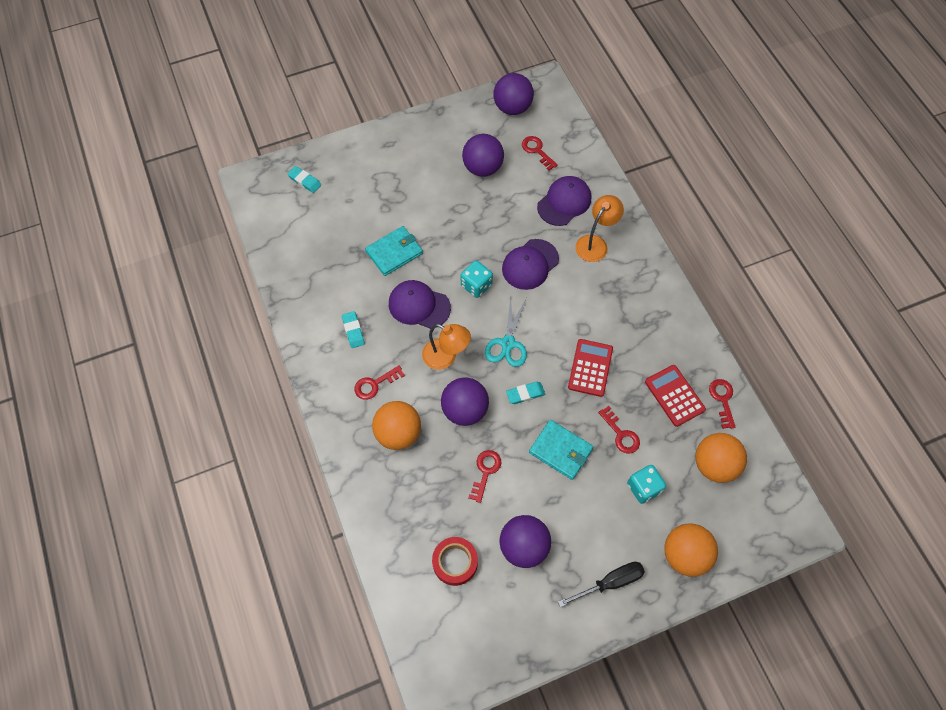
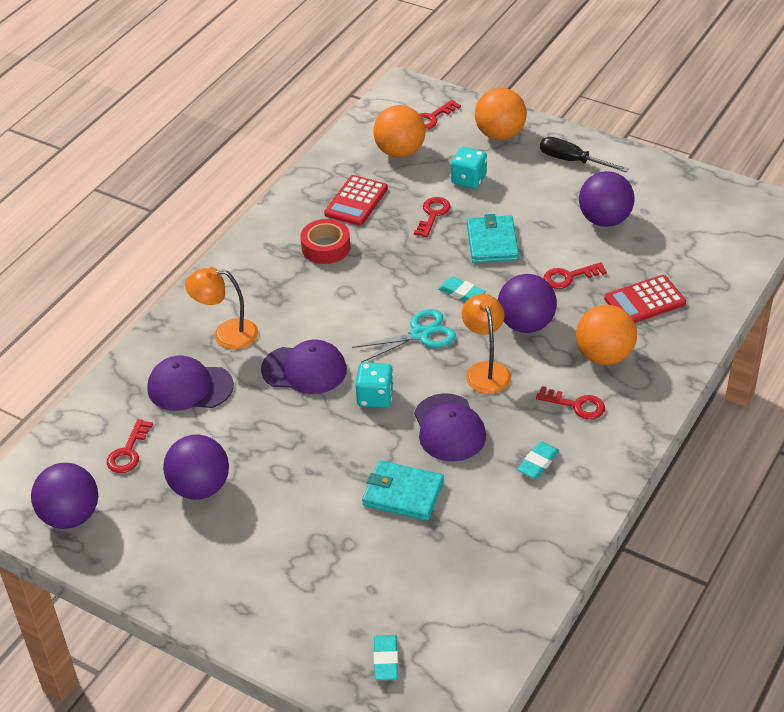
camera: 125 degrees left, 20 degrees down
(455, 562) = (669, 251): red tape -> red tape (326, 247)
(590, 368) = (385, 265): red calculator -> red calculator (644, 301)
(722, 400) = (329, 173): red key -> red key (432, 118)

